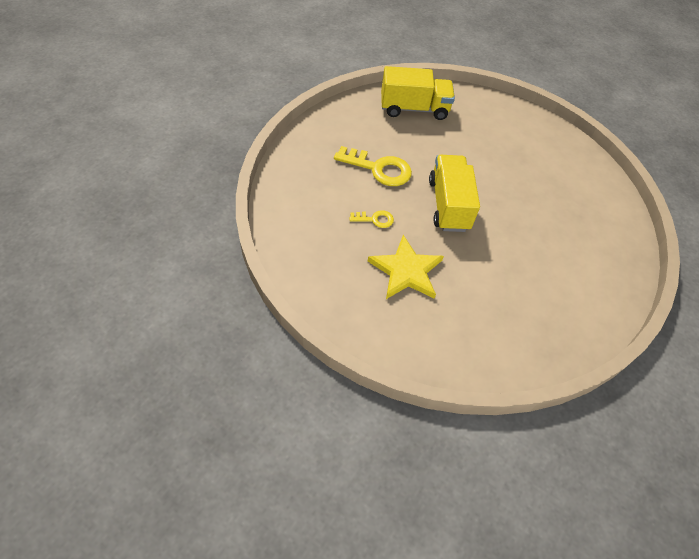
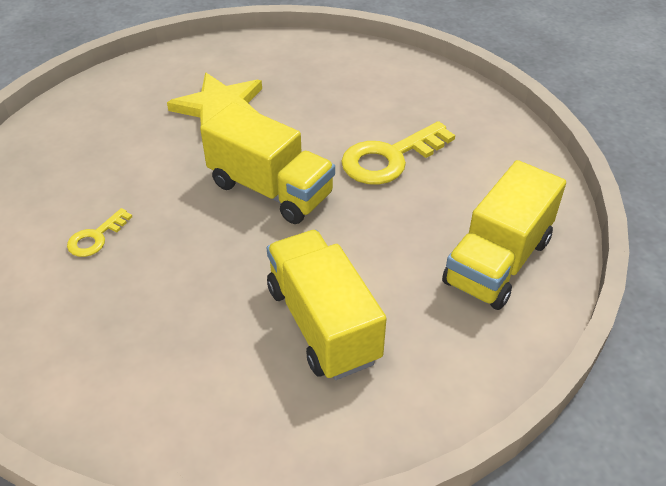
camera: 130 degrees right, 10 degrees down
(375, 219) = (310, 118): yellow key -> yellow key (96, 237)
(501, 147) = (322, 323): none -> yellow truck

